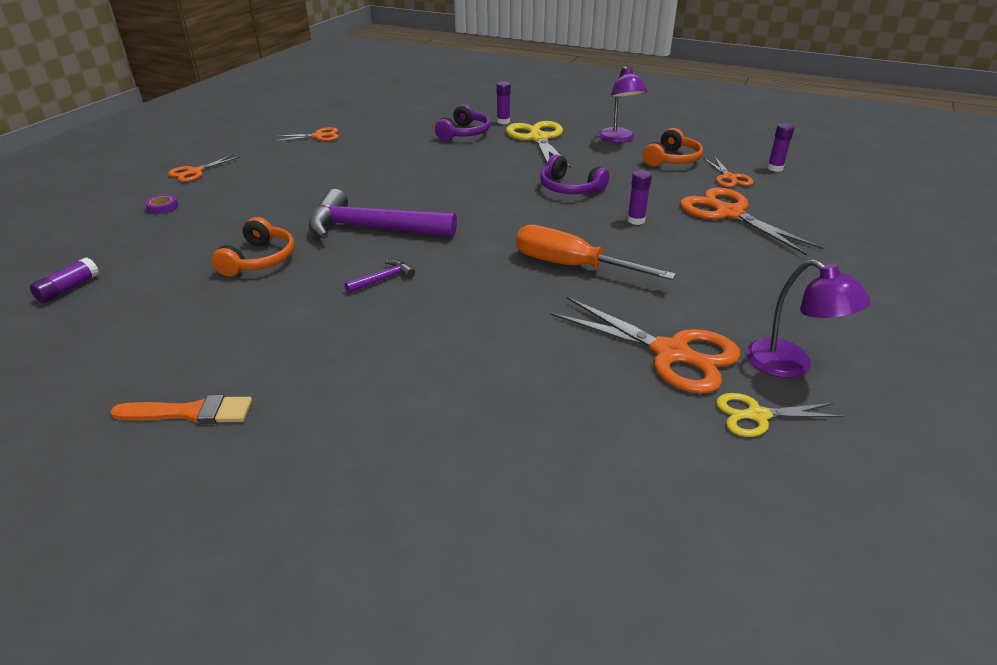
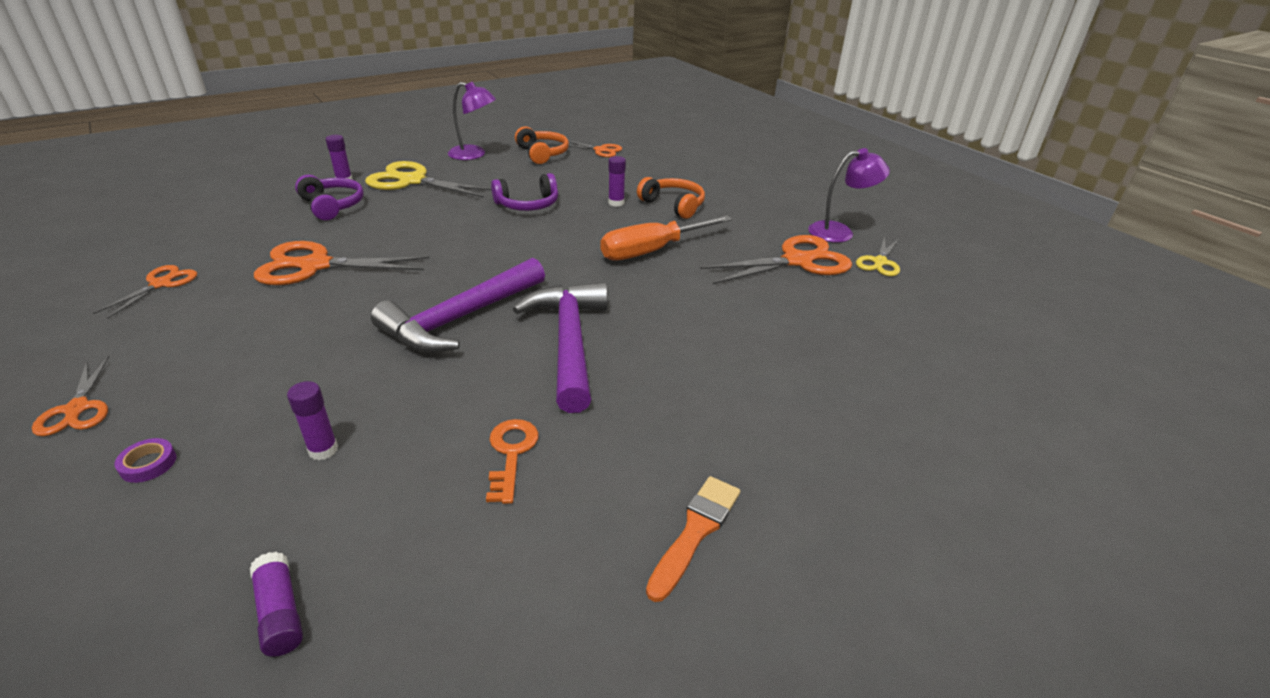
camera: 60 degrees left, 0 degrees up
(233, 305) = (511, 453): none -> orange key
(259, 259) = (429, 410): orange headphones -> orange headphones (673, 205)
(383, 279) = (569, 342): purple hammer -> purple hammer, size x2.40
(729, 214) = (649, 172): orange scissors -> orange scissors (315, 266)
(775, 168) = (609, 133): purple glue stick -> purple glue stick (323, 450)

